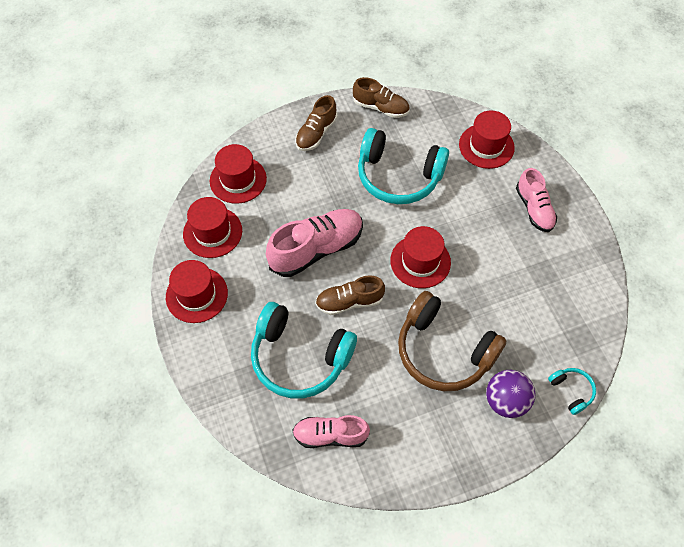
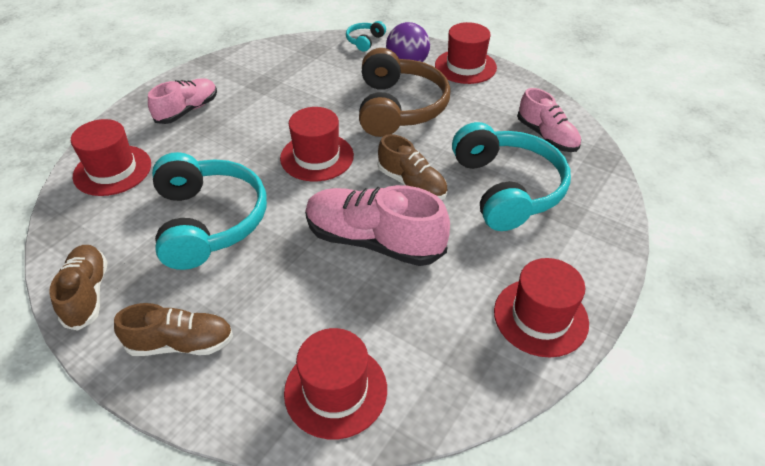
camera: 125 degrees left, 15 degrees down
(212, 232) = (445, 361): red hat -> red hat (465, 66)

